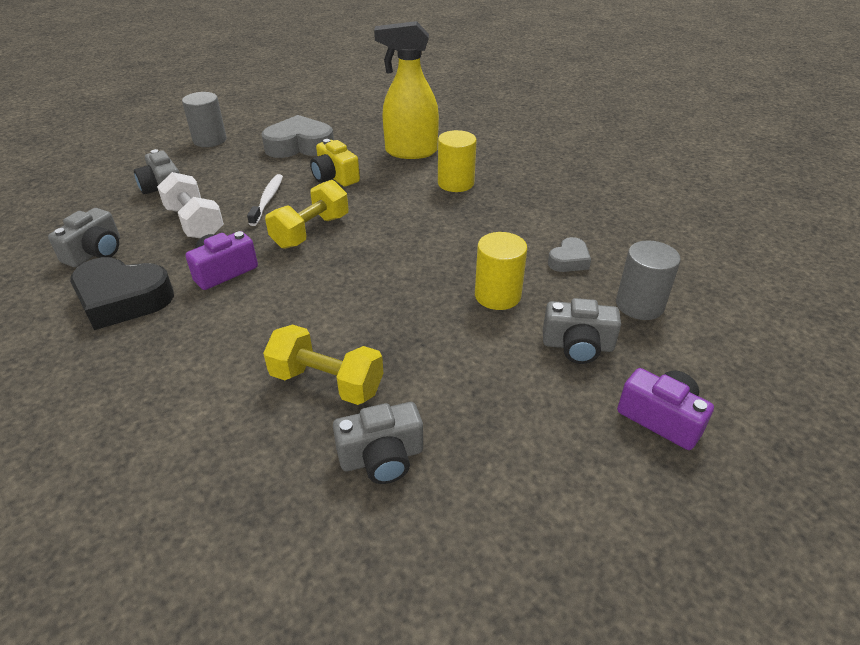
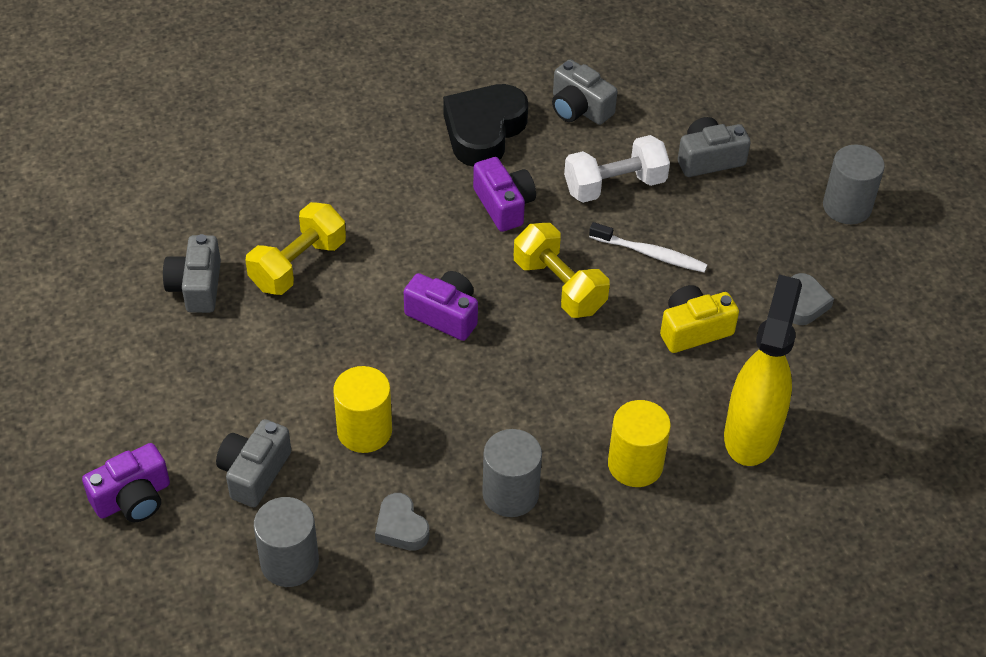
camera: 105 degrees right, 10 degrees up
(299, 146) = (804, 304): grey heart -> grey heart, size x0.53
(359, 279) = (444, 315): none -> purple camera
(508, 222) = (510, 494): none -> grey cylinder

